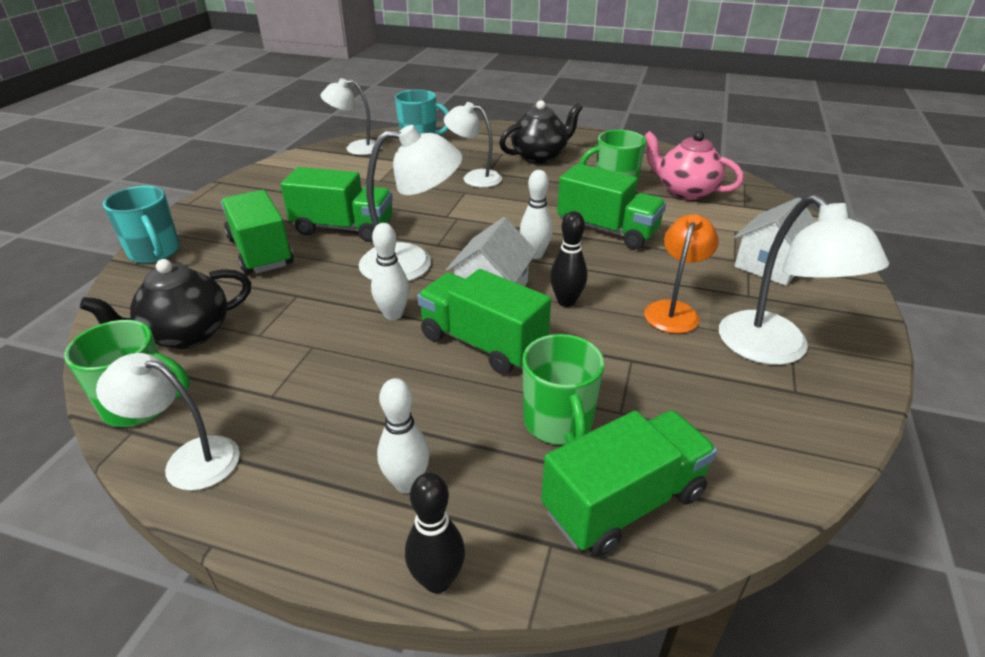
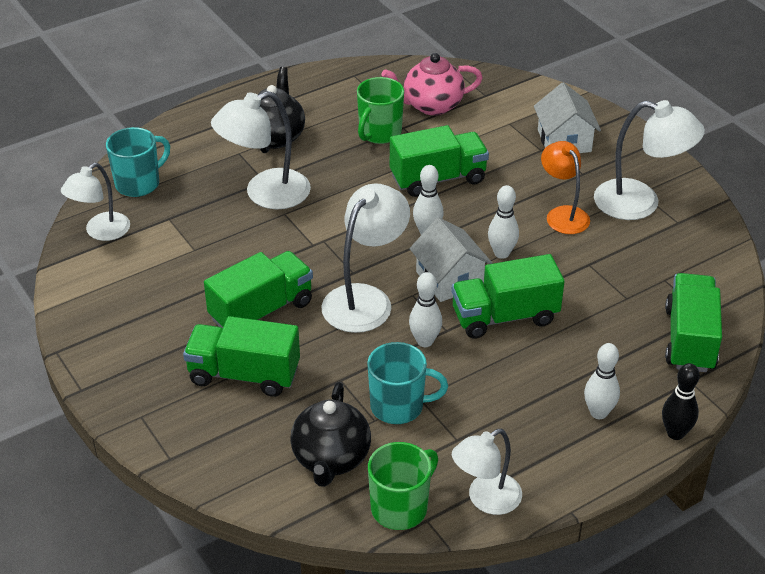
camera: 50 degrees left, 5 degrees up
(155, 252) = (164, 440): turquoise mug -> turquoise mug (399, 406)
(474, 178) = (265, 194): white lamp -> white lamp, size x1.50
(558, 423) = (611, 327): green mug -> none
(566, 301) = (501, 253): black bowling pin -> white bowling pin

